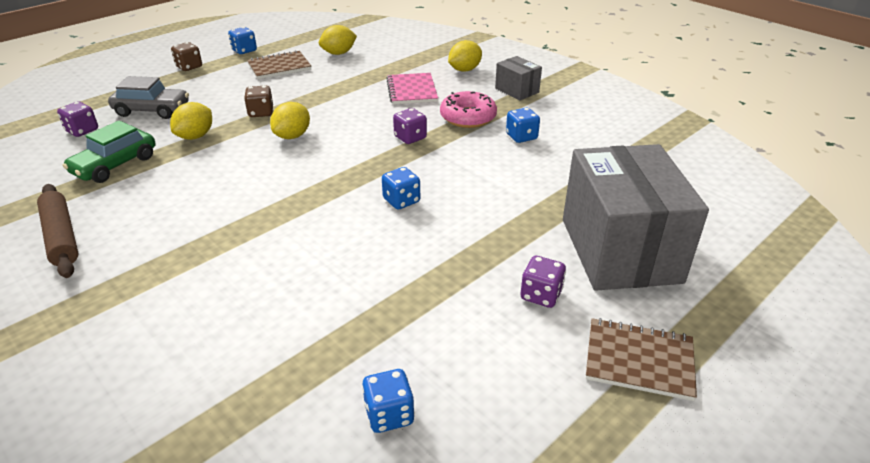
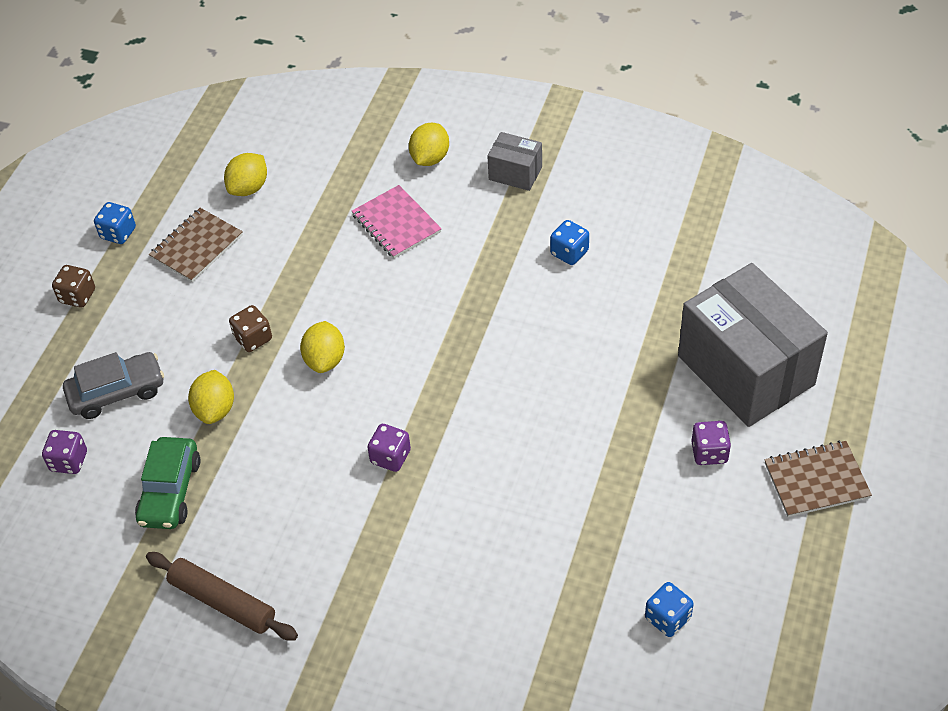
camera: 25 degrees left, 15 degrees up
(401, 201) = (514, 400): blue dice -> none
(410, 138) = (455, 305): purple dice -> purple dice (390, 457)
(468, 117) = (493, 245): pink donut -> none

